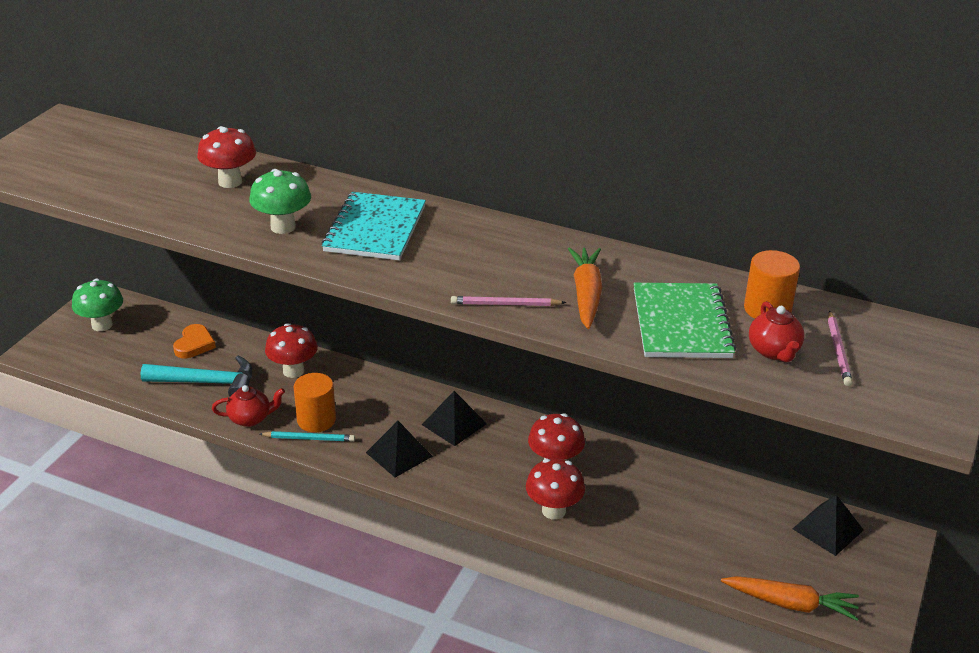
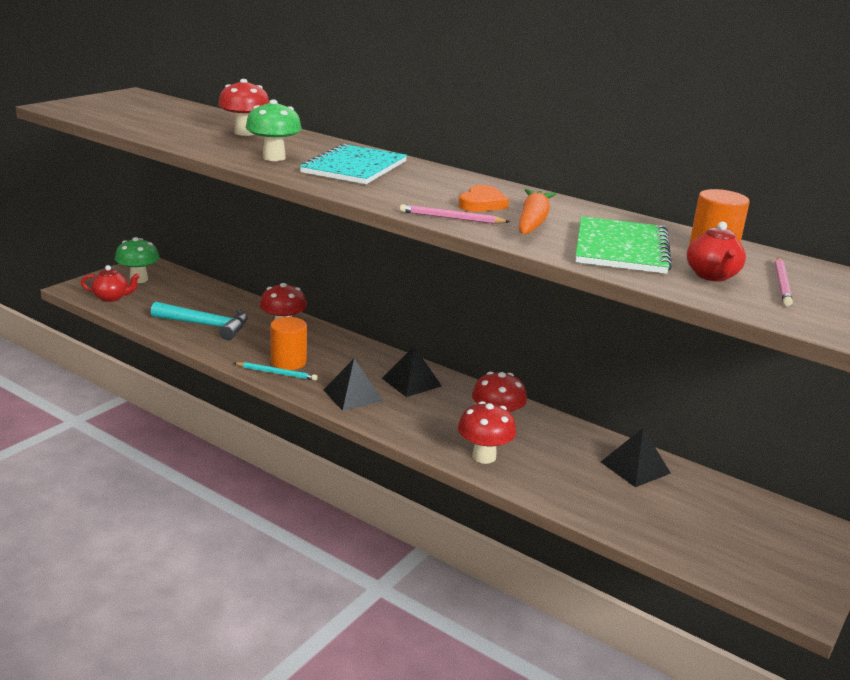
camera: 10 degrees right, 10 degrees down
(194, 344) = (208, 301): orange heart -> orange heart (482, 203)
(250, 418) = (232, 353): red teapot -> red teapot (112, 297)
(790, 604) = (709, 569): orange carrot -> none
(828, 529) = (761, 514): black pyramid -> black pyramid (635, 467)

